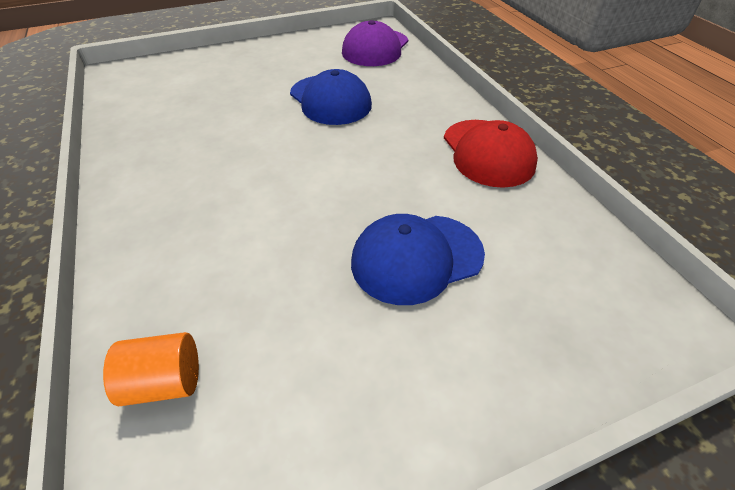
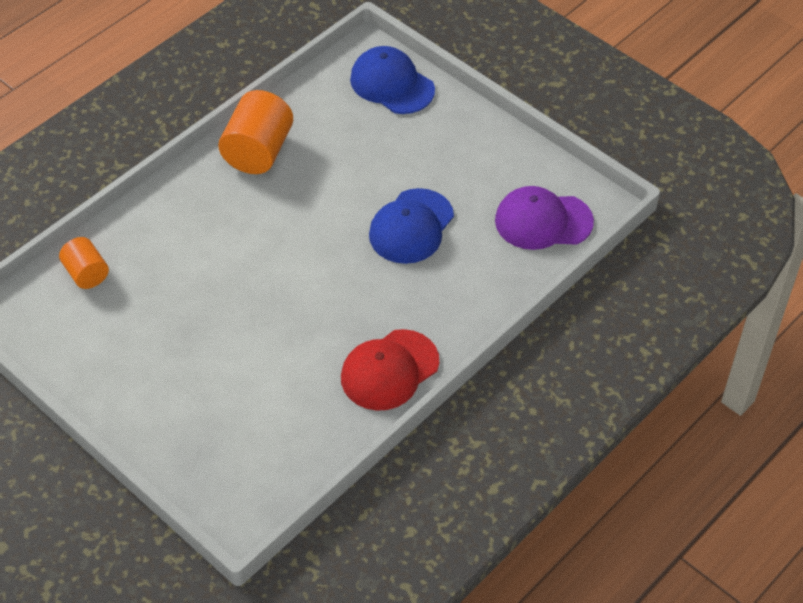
camera: 65 degrees right, 5 degrees up
(147, 159) = (258, 151): none -> orange cylinder
(416, 258) = (234, 357): blue cap -> blue cap (392, 84)

